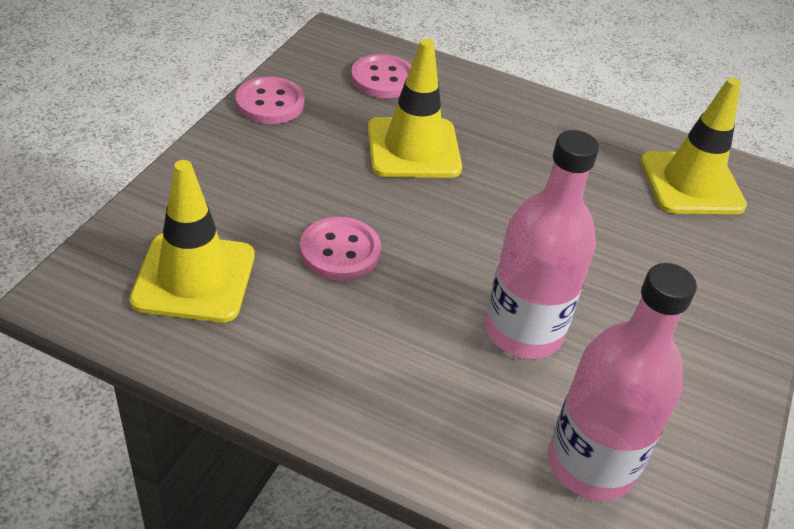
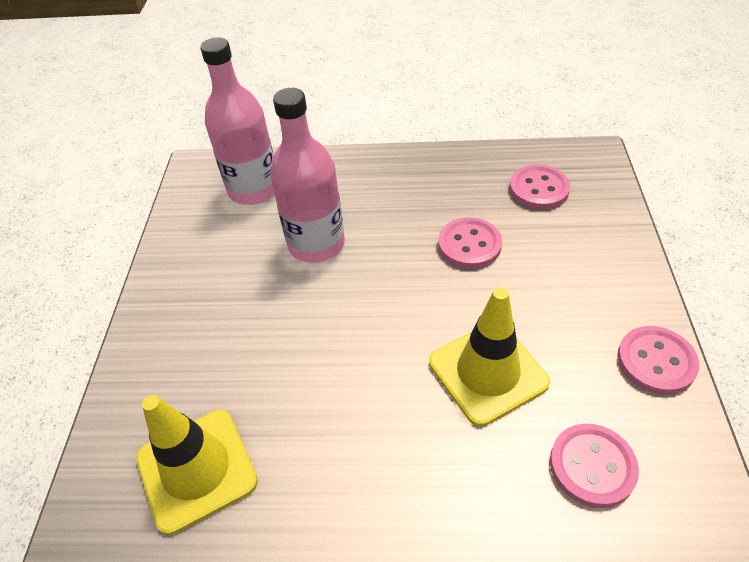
camera: 165 degrees right, 5 degrees up
(194, 278) = (539, 189): yellow traffic cone -> pink button

